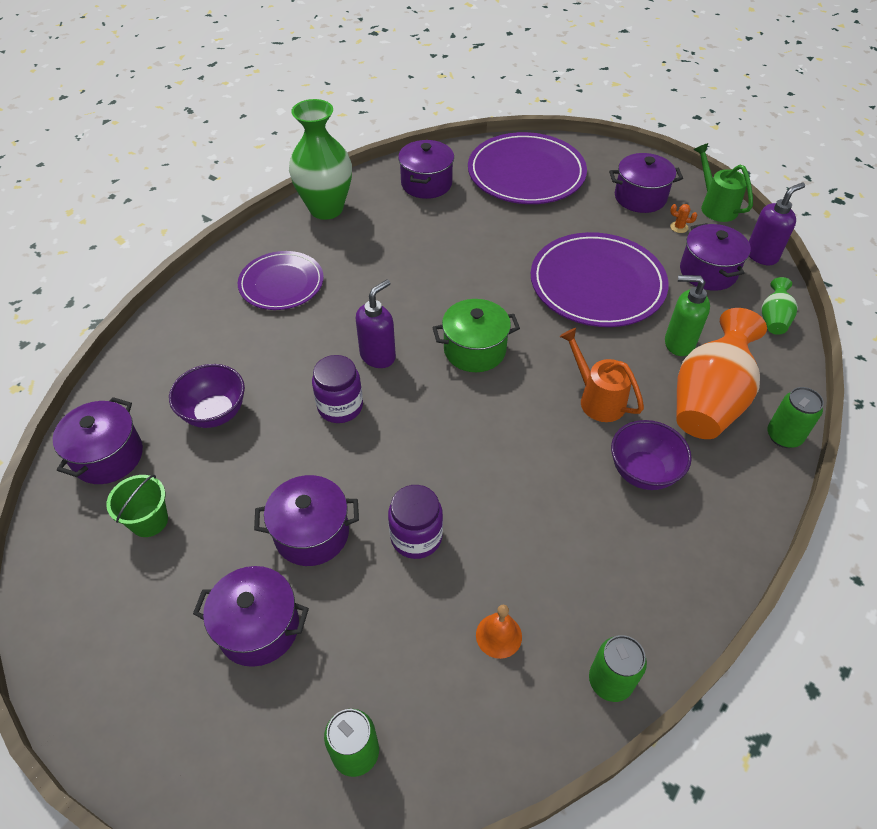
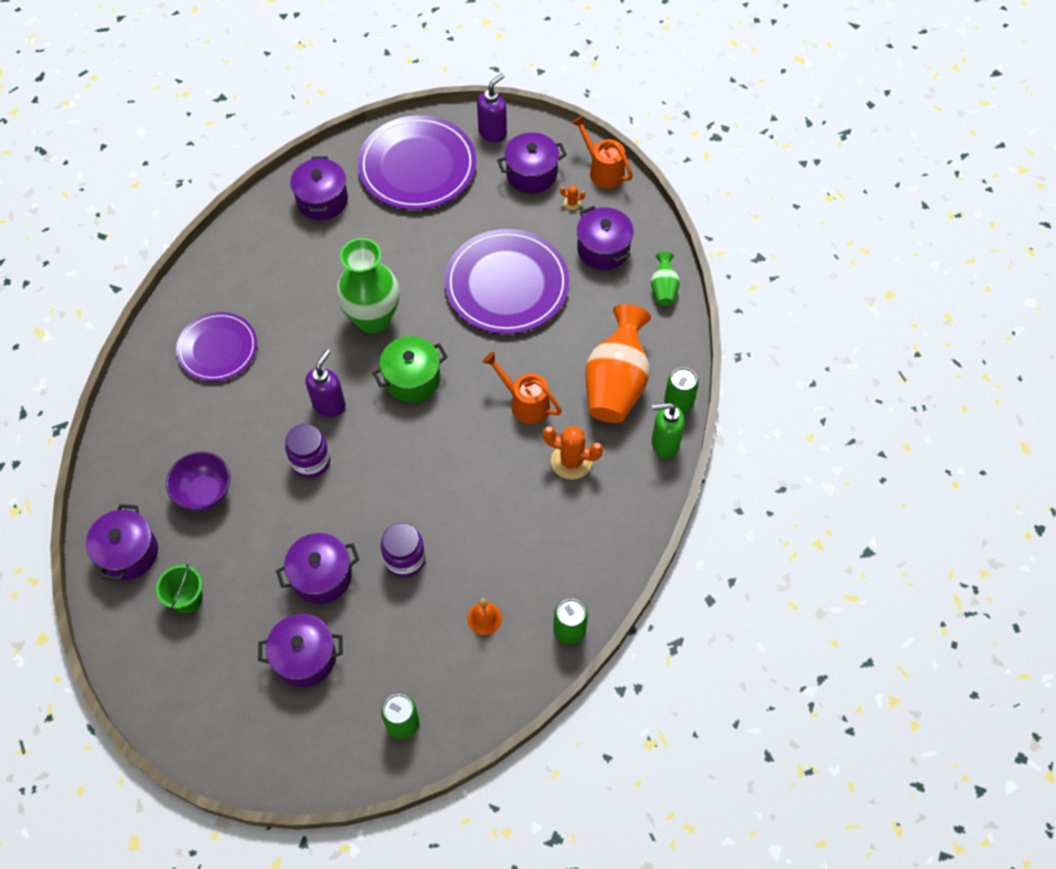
camera: 15 degrees left, 10 degrees up
(326, 209) = (232, 253): green vase -> green vase (373, 318)
(643, 472) = (571, 461): purple bowl -> orange cactus
(678, 343) = (585, 332): green soap dispenser -> green soap dispenser (664, 443)
(715, 206) = (603, 170): green watering can -> orange watering can
(762, 255) = (649, 220): purple soap dispenser -> purple soap dispenser (493, 132)

